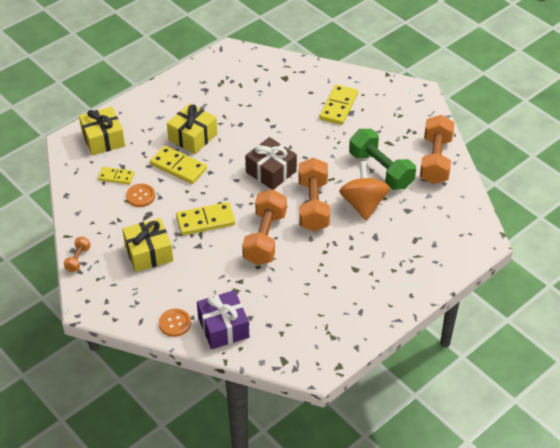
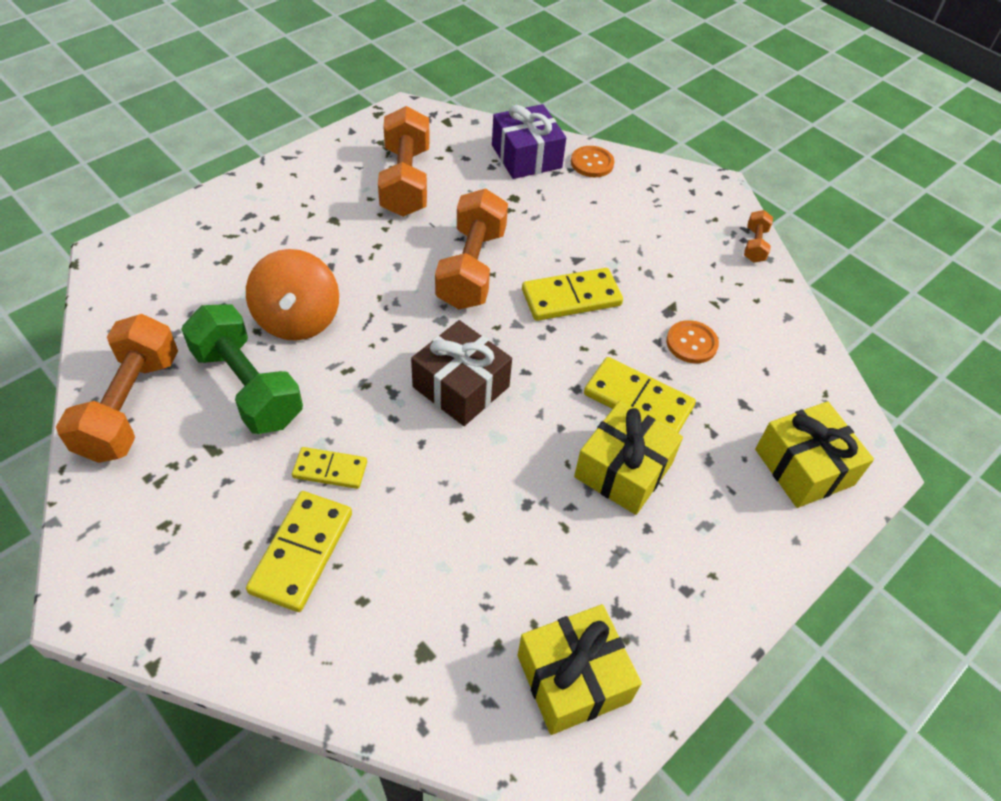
camera: 175 degrees right, 5 degrees up
(116, 177) = (747, 381): yellow domino -> yellow domino (330, 469)
(149, 253) = (651, 251): yellow gift -> yellow gift (573, 678)
(313, 205) = (387, 320): orange dumbbell -> orange dumbbell (406, 181)

